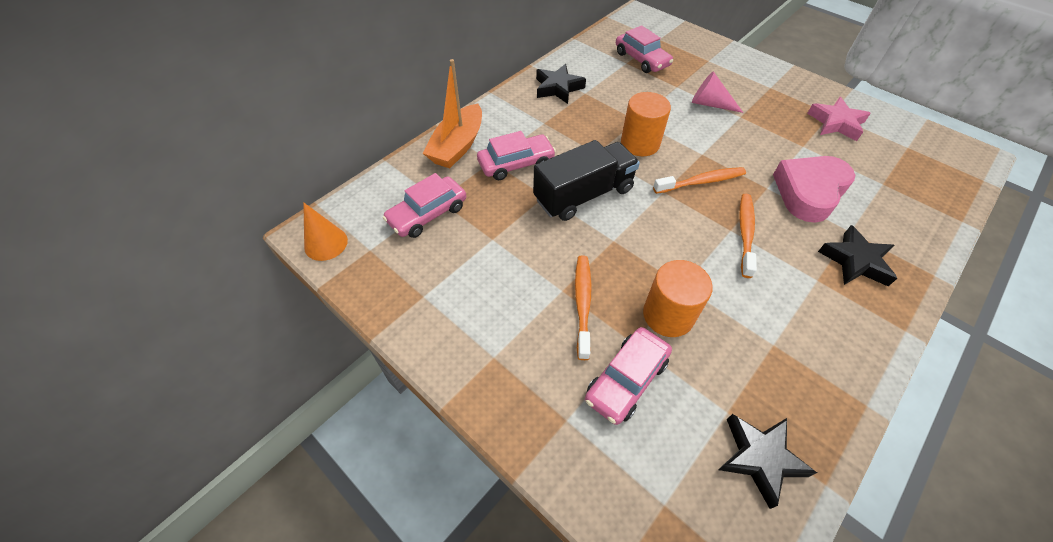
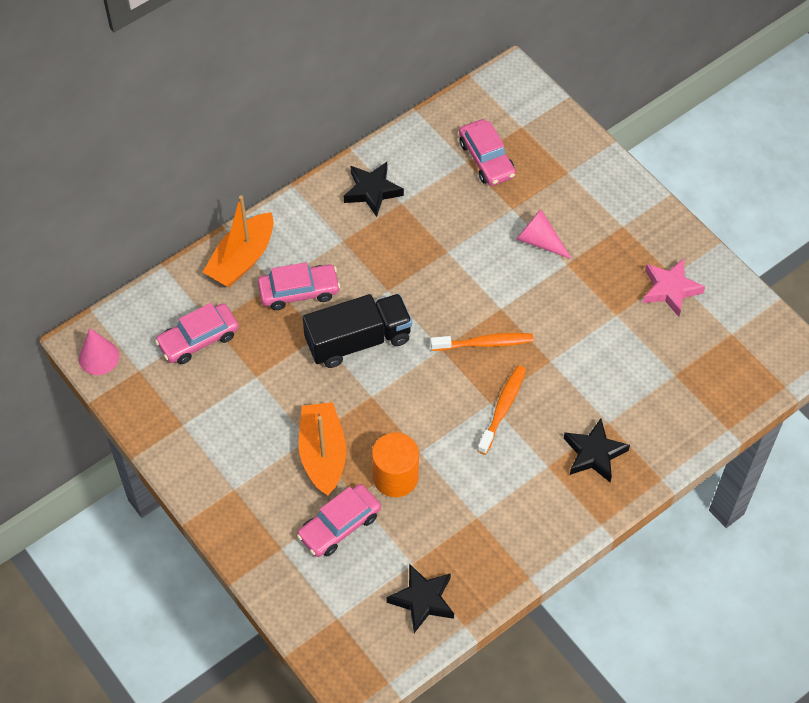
camera: 10 degrees right, 5 degrees up
(326, 243) = (99, 357): orange cone -> pink cone
(582, 303) = (323, 454): orange toothbrush -> orange boat
(640, 143) = (438, 285): orange cylinder -> none
(809, 192) = (590, 373): pink heart -> none

